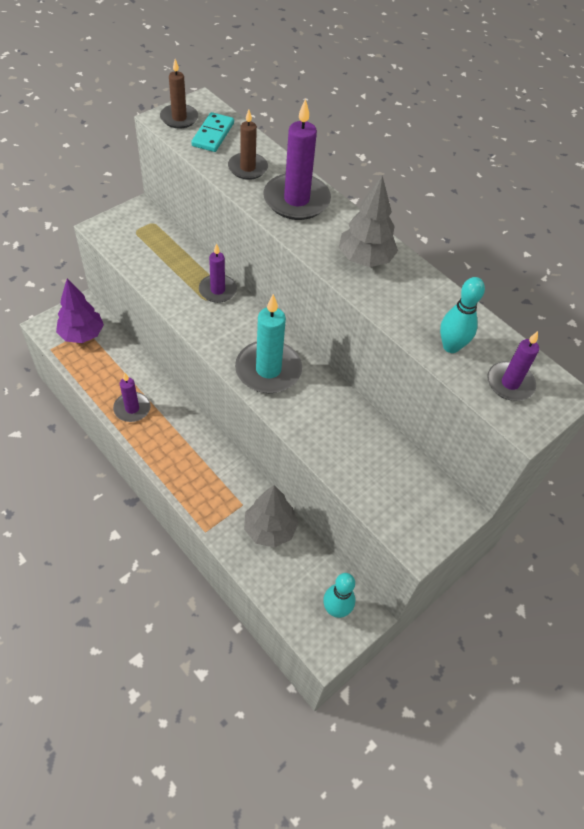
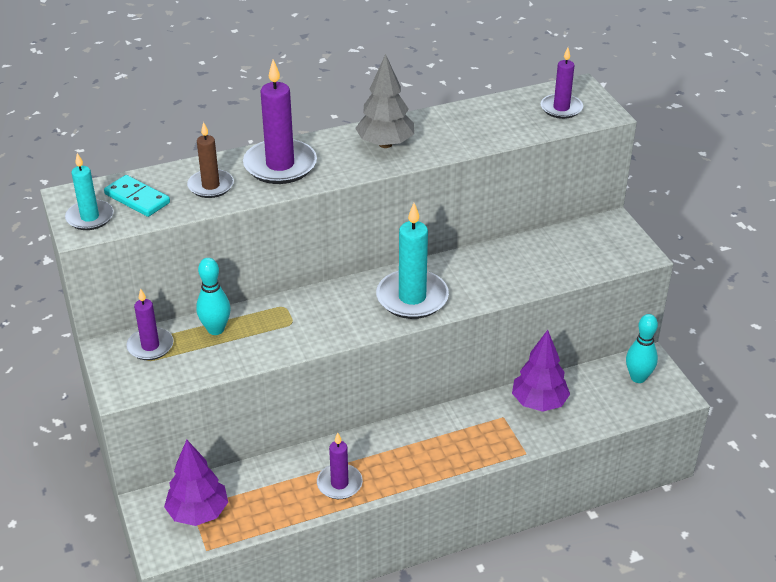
camera: 65 degrees left, 15 degrees down
(179, 118) = (90, 217): brown candle -> turquoise candle
(217, 290) = (282, 311): purple candle -> purple candle (150, 346)
(270, 529) = (539, 403): grey tree -> purple tree
(451, 346) = (511, 125): turquoise bowling pin -> turquoise bowling pin (216, 329)

